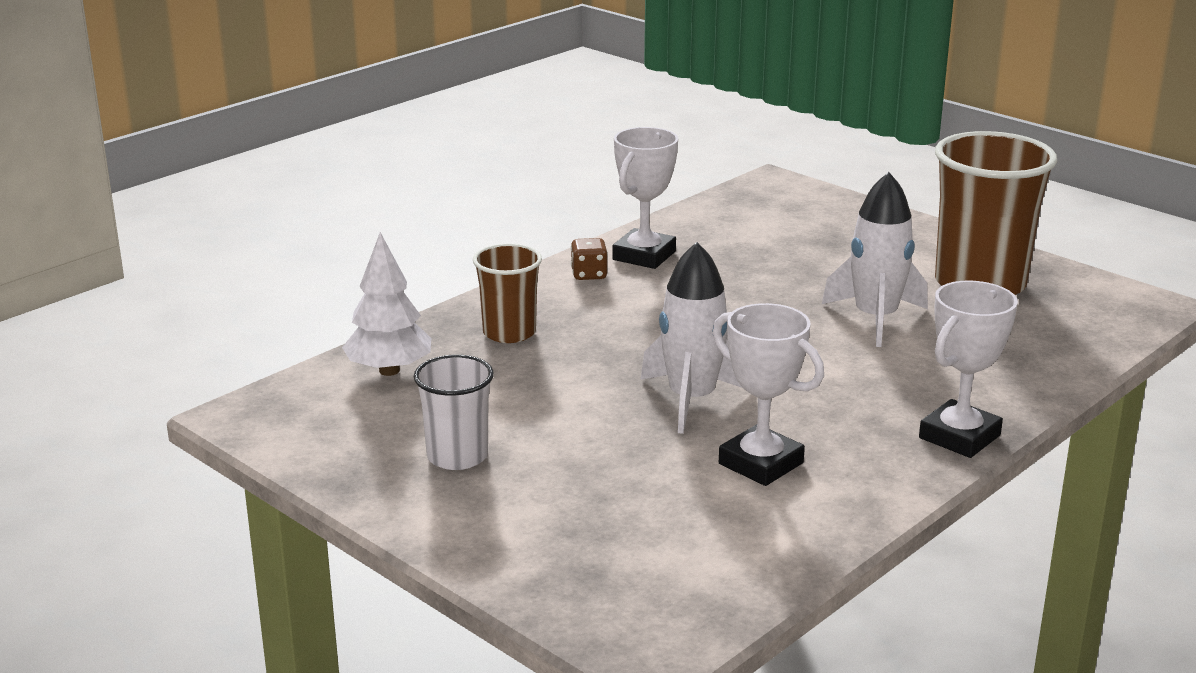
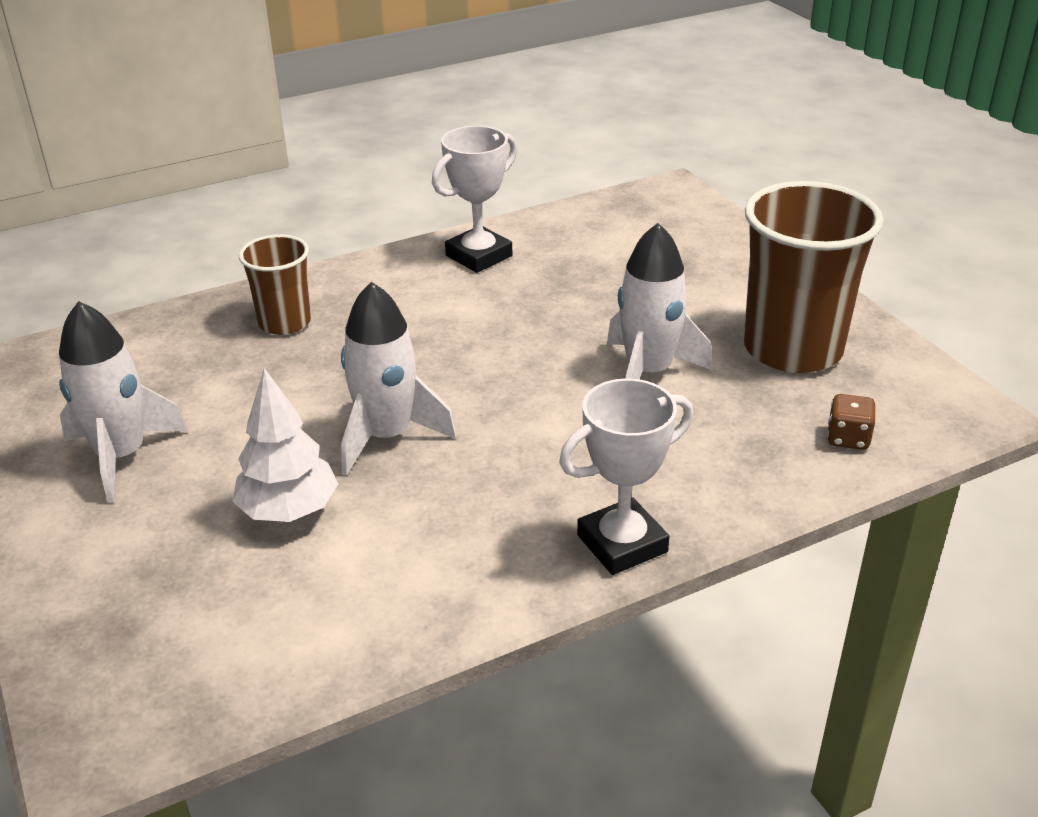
camera: 20 degrees right, 10 degrees up
(389, 371) = (146, 345): white tree -> white tree (289, 511)
(457, 456) = (122, 456): white cup -> white rocket
(589, 275) = (410, 269): brown dice -> brown dice (848, 438)
(760, 463) = (391, 531): white trophy -> none

